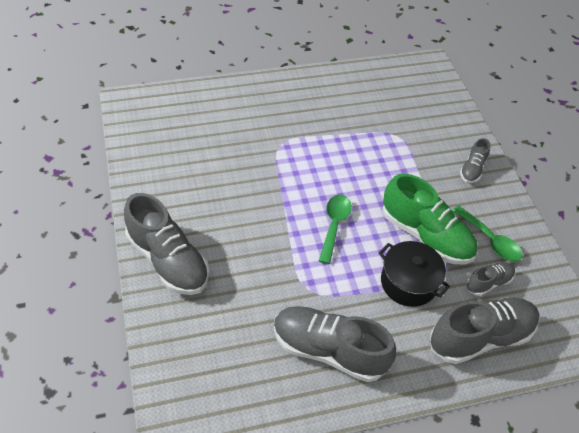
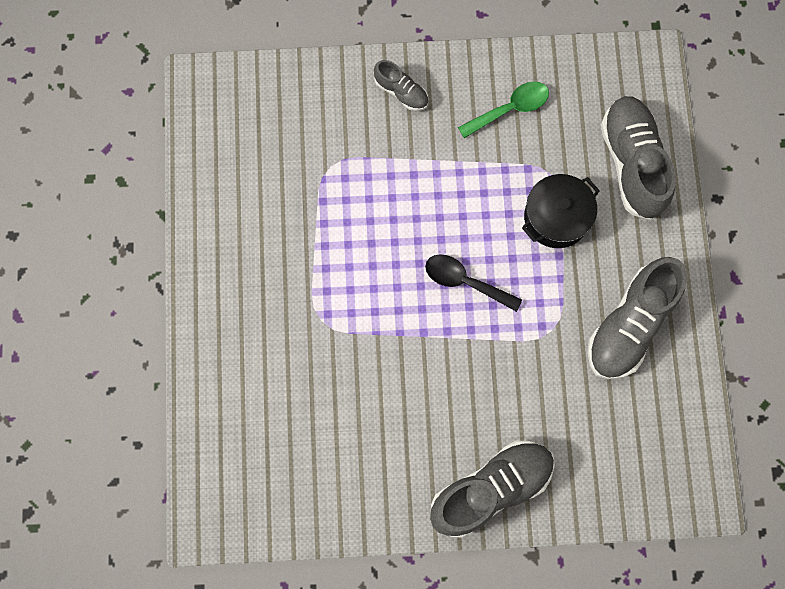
camera: 75 degrees left, 25 degrees up
(334, 225) = (465, 281): green spoon -> black spoon
(425, 235) = (494, 179): green shoe -> none
(488, 283) = (567, 131): grey shoe -> none

